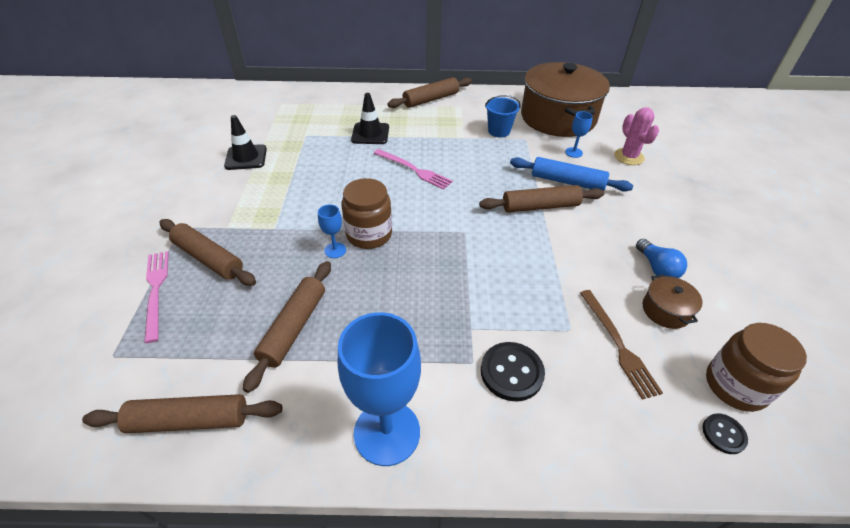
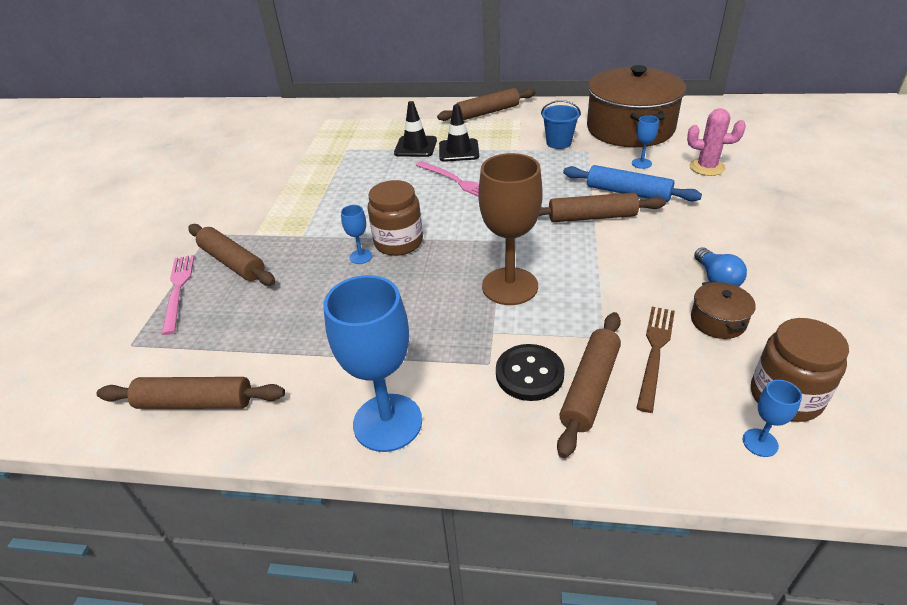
camera: 10 degrees right, 5 degrees down
(246, 157) = (282, 170): black traffic cone -> black traffic cone (458, 150)
(294, 327) = (308, 326): brown rolling pin -> brown rolling pin (589, 388)
(479, 279) = (510, 286): none -> brown goblet
(618, 345) = (655, 352): brown fork -> brown fork turned 150 degrees counterclockwise
(629, 157) = (707, 167): pink cactus -> pink cactus turned 60 degrees counterclockwise
(723, 434) = (760, 442): black button -> blue goblet

